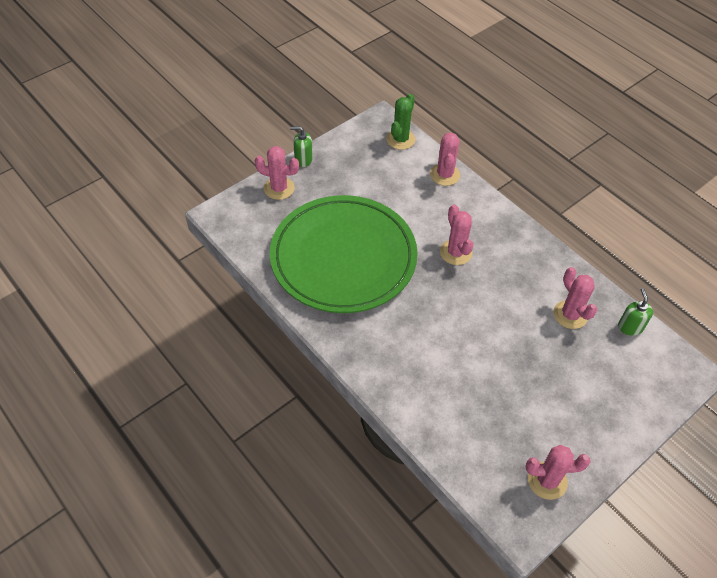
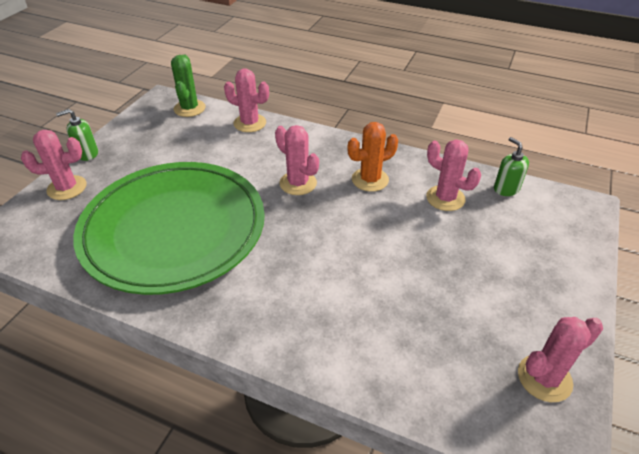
camera: 25 degrees left, 10 degrees down
(445, 175) = (250, 123): pink cactus -> pink cactus turned 45 degrees counterclockwise
(517, 272) = (370, 180): none -> orange cactus

